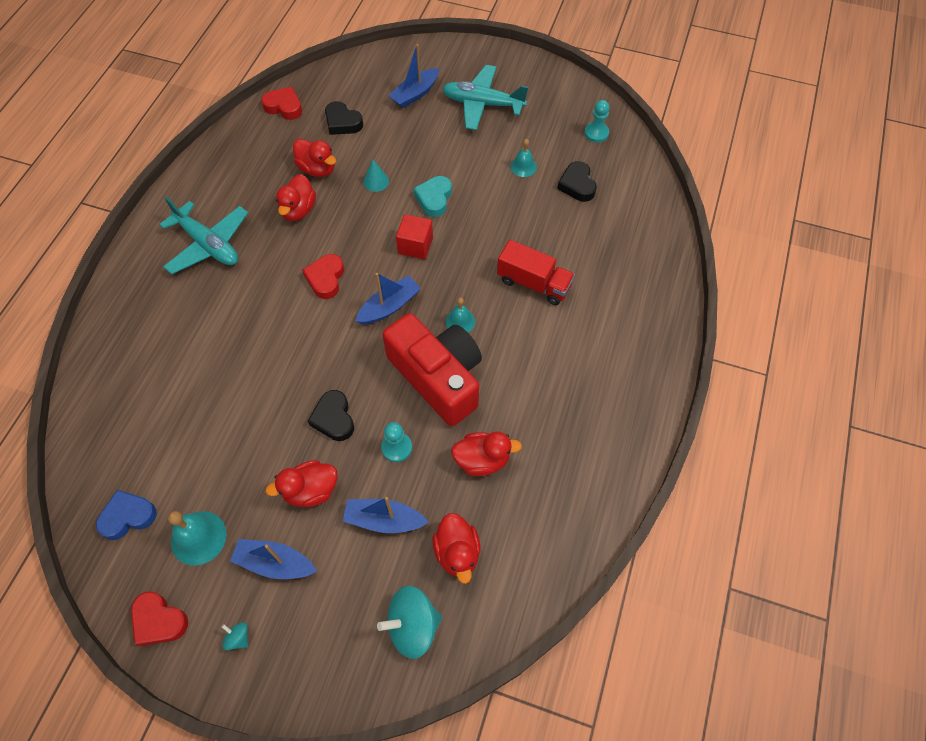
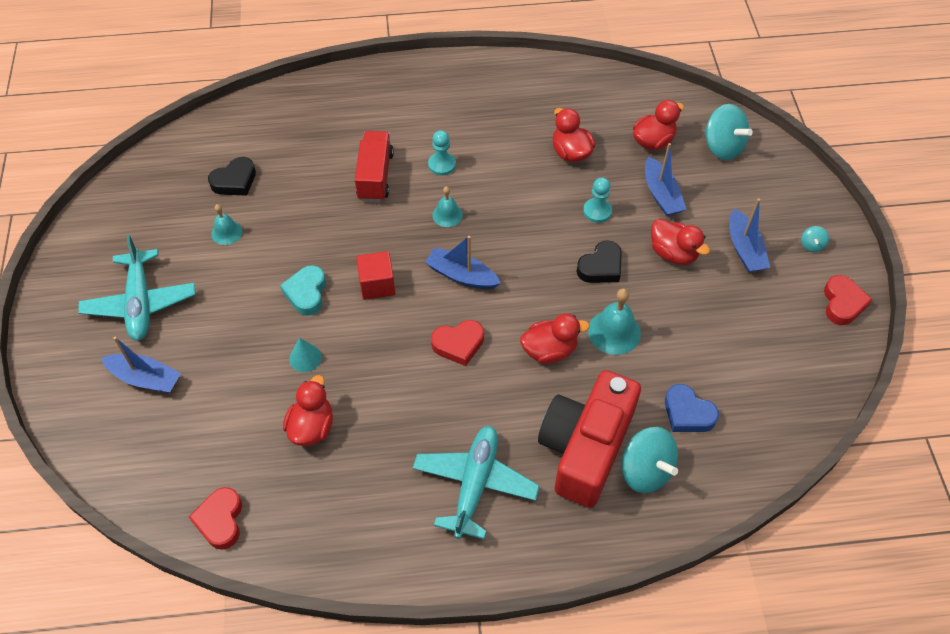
camera: 115 degrees left, 5 degrees down
(128, 516) = (790, 376): blue heart -> blue heart (687, 413)
(137, 356) = (645, 470): none -> turquoise spinning top
(198, 537) = (766, 312): turquoise bell -> turquoise bell (614, 332)
(298, 210) = (382, 416): red duck -> red duck (549, 350)
(342, 122) = (224, 436): black heart -> none
(434, 199) = (306, 293): turquoise heart -> turquoise heart turned 105 degrees clockwise
(438, 377) = (514, 209): red camera -> red camera (585, 448)
(596, 133) = (152, 187): turquoise pawn -> turquoise pawn (442, 165)

